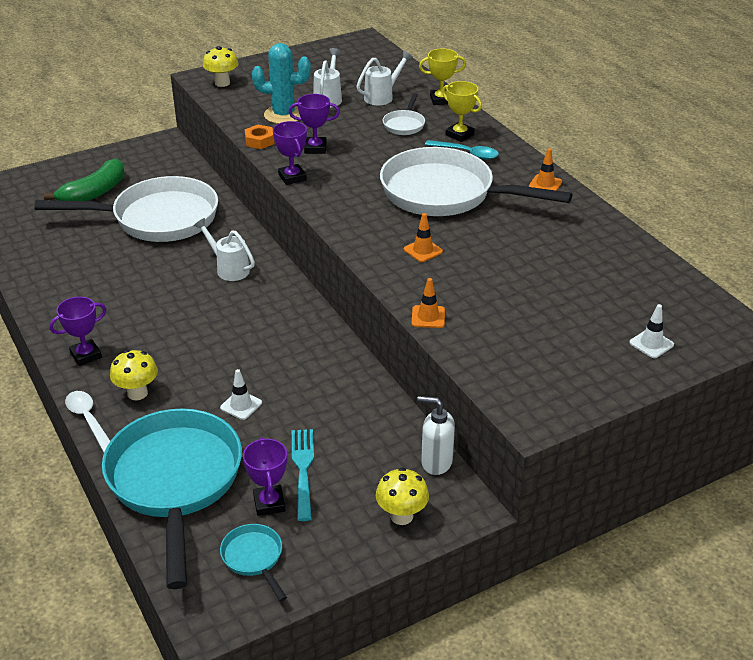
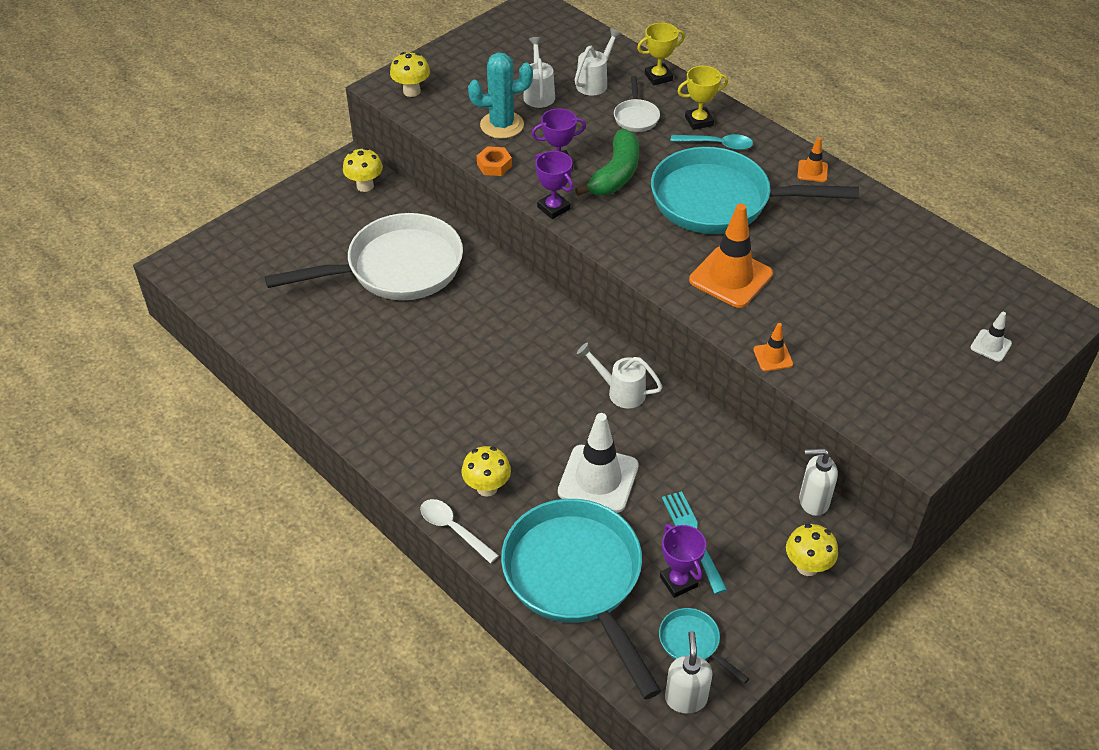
camera: 15 degrees left, 10 degrees up
(86, 355) = (410, 454): purple trophy -> none
(94, 192) = (308, 247): green banana -> green banana (616, 174)
(167, 158) = (365, 186): none -> yellow mushroom
(221, 604) = (685, 698): none -> white soap dispenser
(229, 268) = (504, 318): white watering can -> white watering can (620, 391)
(241, 405) = (598, 479): white traffic cone -> white traffic cone, size x2.08
(423, 250) = (730, 277): orange traffic cone -> orange traffic cone, size x2.08
(445, 194) = (720, 201): white pan -> turquoise pan
(459, 135) = (699, 121): yellow trophy -> yellow trophy turned 45 degrees counterclockwise

